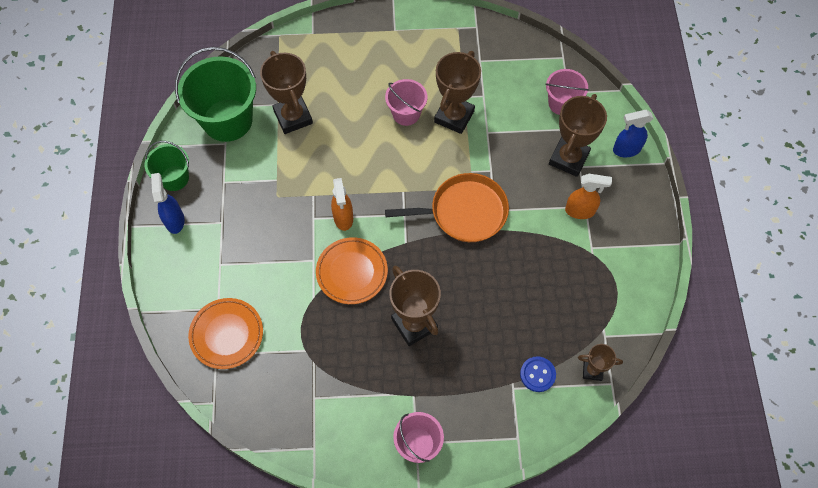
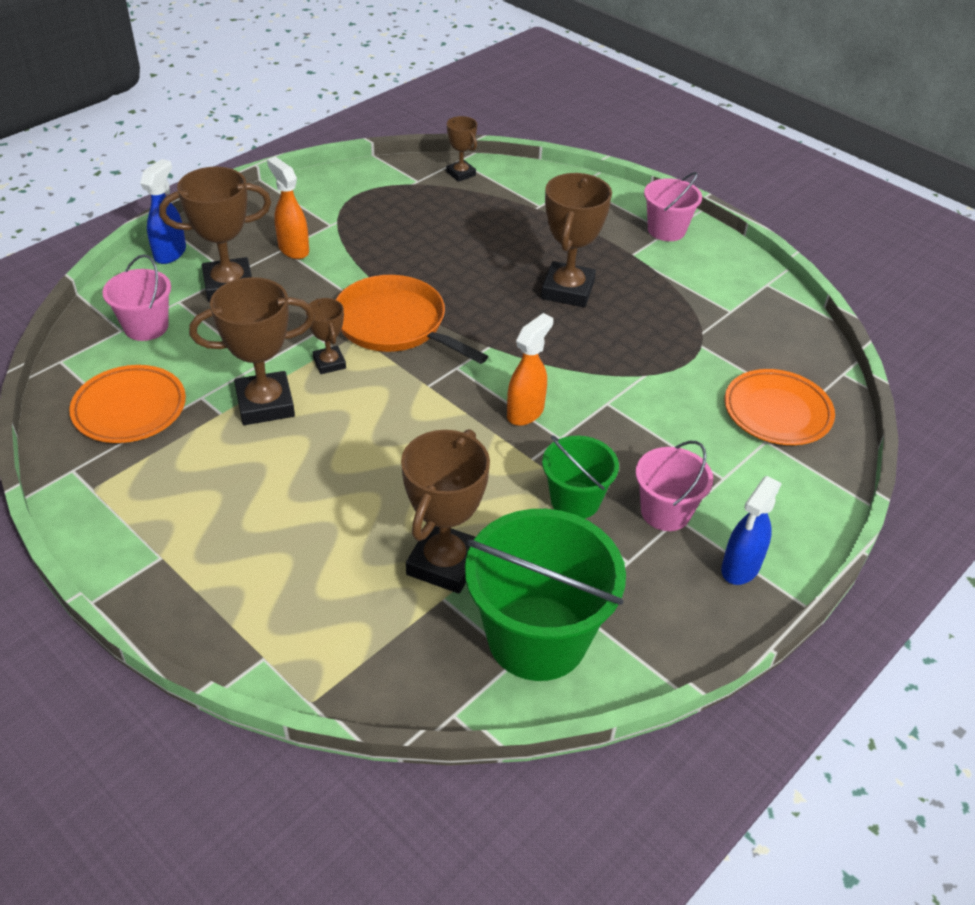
camera: 135 degrees left, 20 degrees down
(174, 178) = (693, 621): green bucket -> green bucket (575, 500)
(352, 272) = (578, 364): orange plate -> orange plate (130, 409)
(406, 113) = (308, 450): pink bucket -> pink bucket (665, 512)
(460, 161) = (329, 363): none -> brown trophy
(537, 374) = (507, 198): blue button -> none
(626, 150) = (170, 253): blue spray bottle -> blue spray bottle turned 105 degrees counterclockwise

